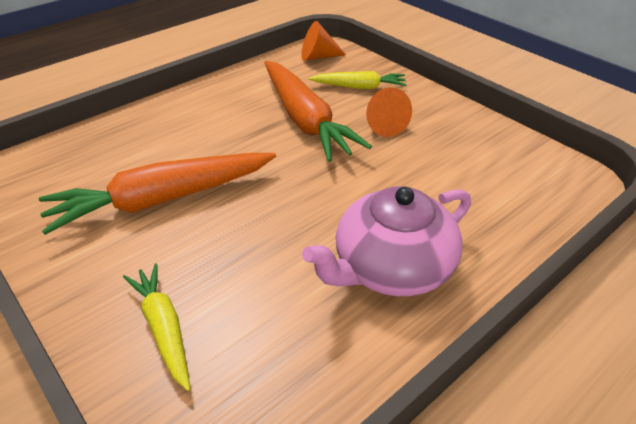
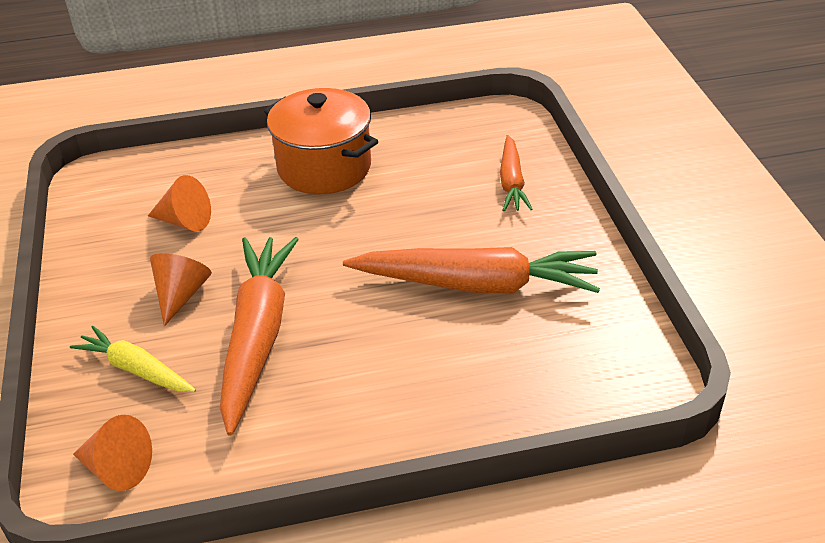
camera: 150 degrees left, 0 degrees up
(164, 328) = (511, 182): yellow carrot -> orange carrot
(391, 267) = (324, 167): pink teapot -> orange pot
(449, 170) = (185, 221): none -> orange cone

